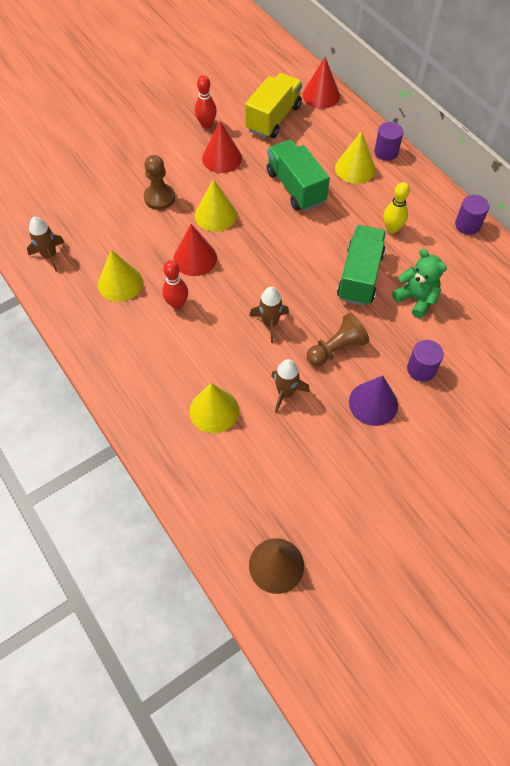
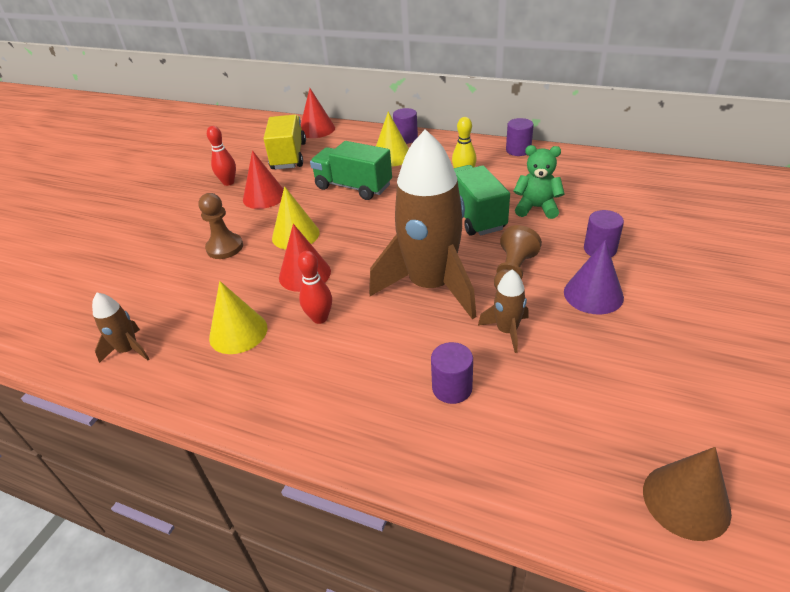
camera: 30 degrees left, 20 degrees down
(214, 410) = (452, 388): yellow cone -> purple cylinder
(270, 323) = (431, 285): brown rocket -> brown rocket, size x2.31

